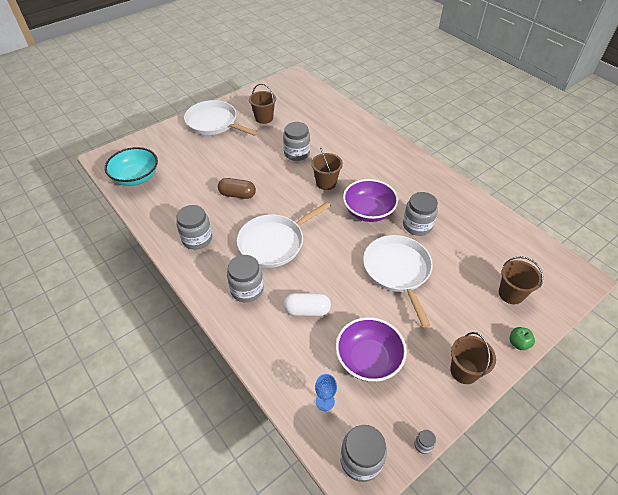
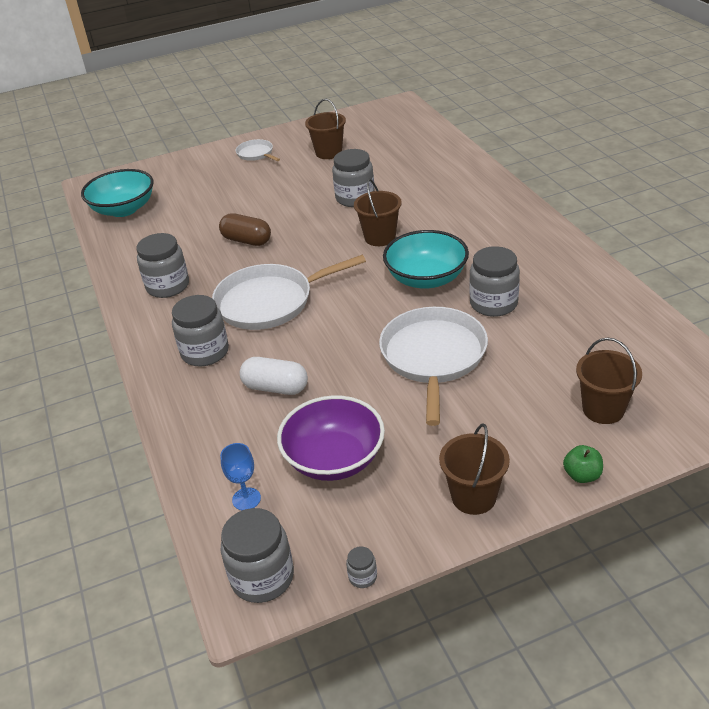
camera: 20 degrees right, 10 degrees down
(214, 123) = (256, 154): white pan -> white pan, size x0.49
(368, 211) = (426, 278): purple bowl -> turquoise bowl

